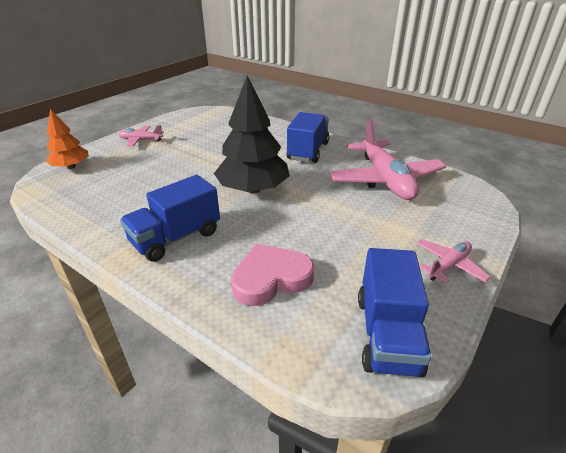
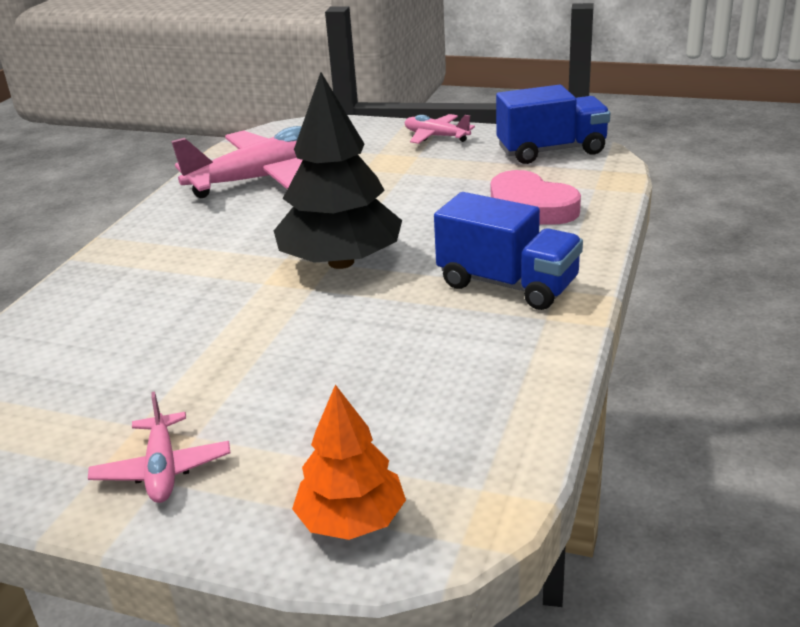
camera: 105 degrees left, 5 degrees down
(308, 151) = (183, 245): blue truck -> none

